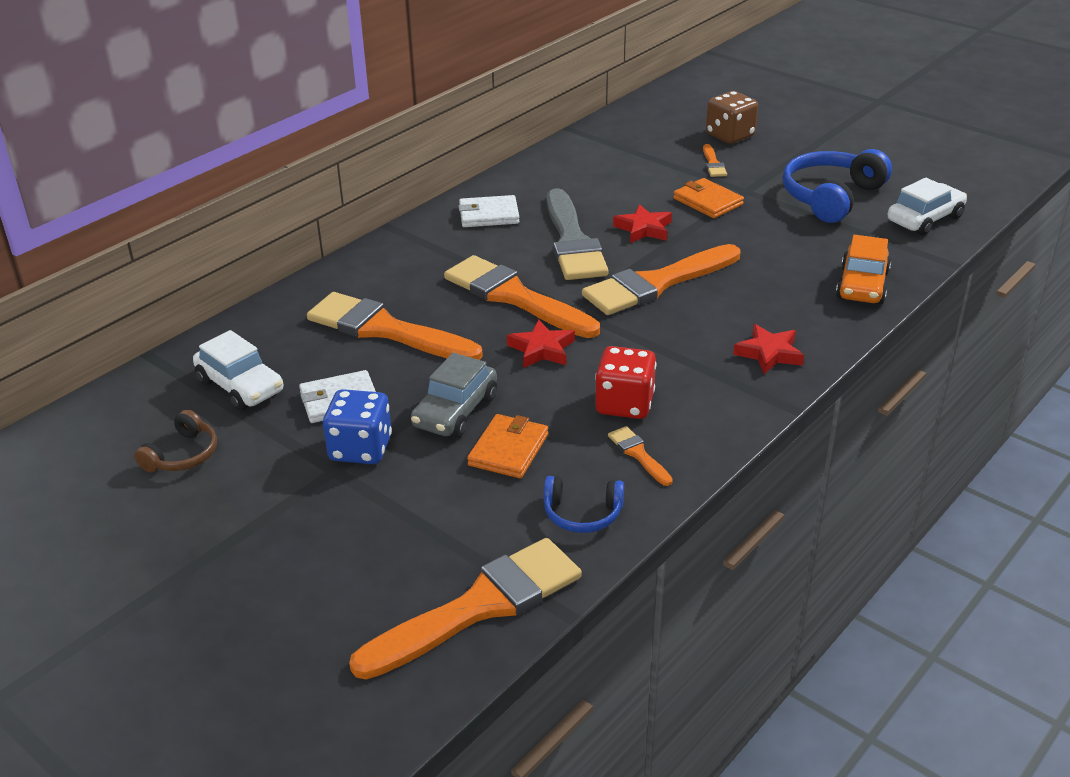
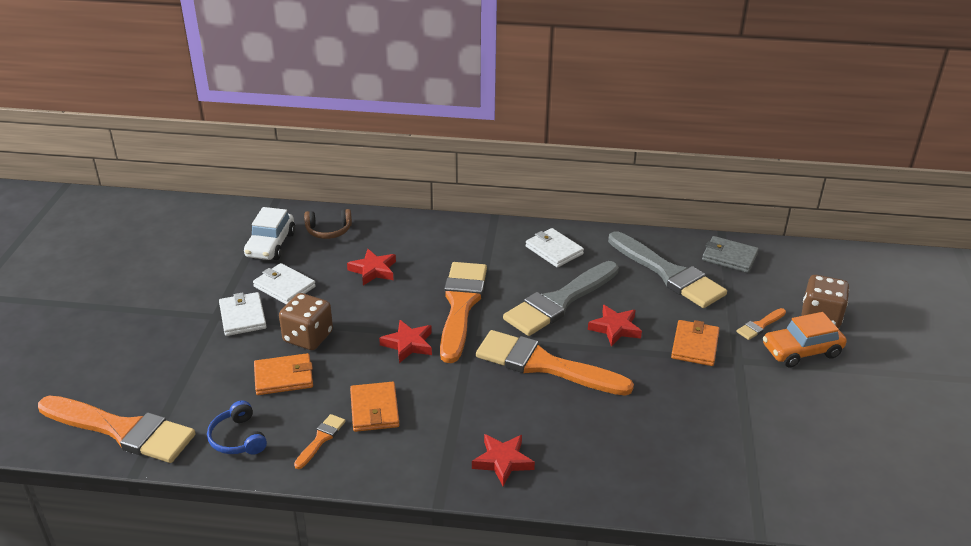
camera: 55 degrees right, 0 degrees up
(183, 455) = (193, 257): brown headphones -> brown headphones (328, 231)
(360, 449) = (242, 316): blue dice -> white wallet
(386, 330) = (373, 270): orange brush -> red star
(455, 411) = (308, 337): grey car -> brown dice
(595, 174) = (668, 273): none -> grey brush
(607, 139) = (729, 257): none -> grey wallet
(624, 404) = (374, 409): red dice -> orange wallet
(830, 197) = (788, 413): blue headphones -> none
(862, 285) = (658, 483): orange car -> orange car (801, 351)
(924, 219) = (820, 488): white car -> none

